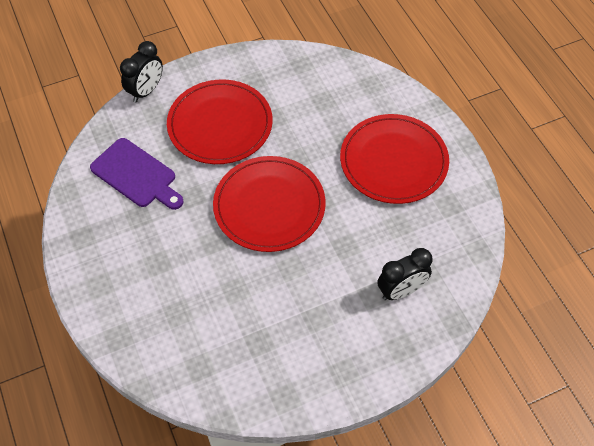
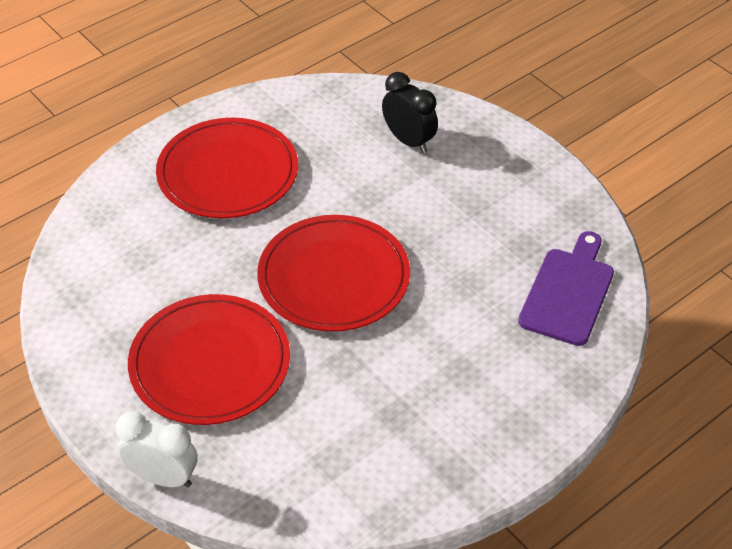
camera: 105 degrees left, 10 degrees down
(136, 175) = (329, 439): purple cutting board -> purple cutting board (568, 292)
(146, 91) = (163, 477): black clock -> white clock

